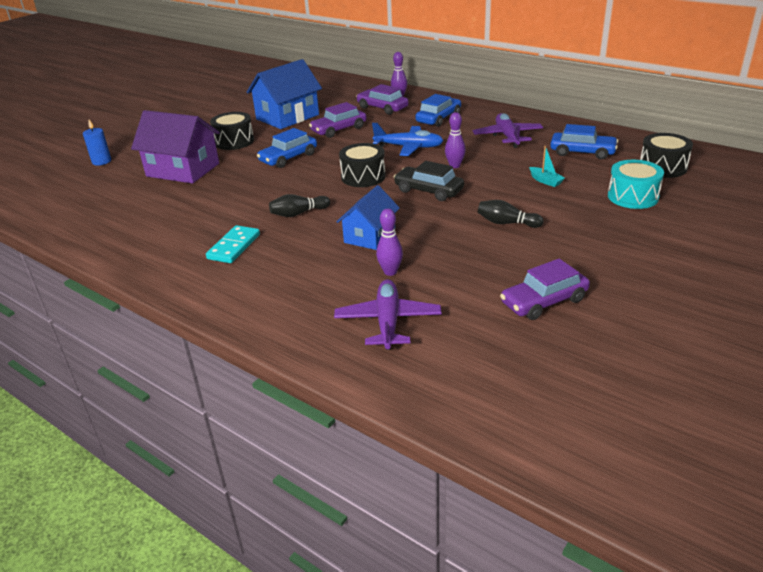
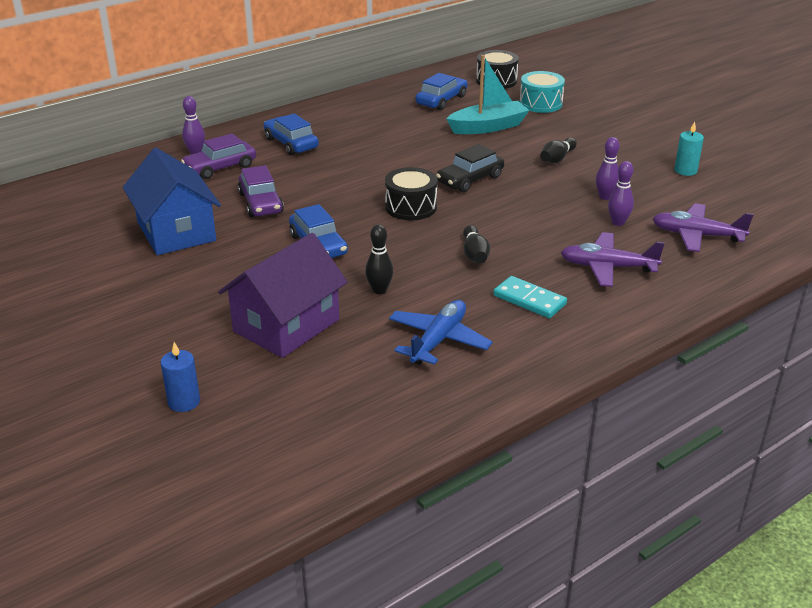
camera: 75 degrees left, 0 degrees up
(233, 189) = (379, 290): none -> black bowling pin
(234, 141) = (223, 279): black drum -> none
(370, 236) = (546, 222): blue house -> none
(408, 147) = (355, 172): blue plane -> blue plane (438, 340)
(455, 166) = (423, 158): purple bowling pin -> purple bowling pin (605, 197)
(507, 136) = (376, 121): purple plane -> purple plane (607, 267)
(544, 301) = (685, 171): purple car -> turquoise candle
(545, 181) = (488, 127): turquoise boat -> turquoise boat, size x2.15

